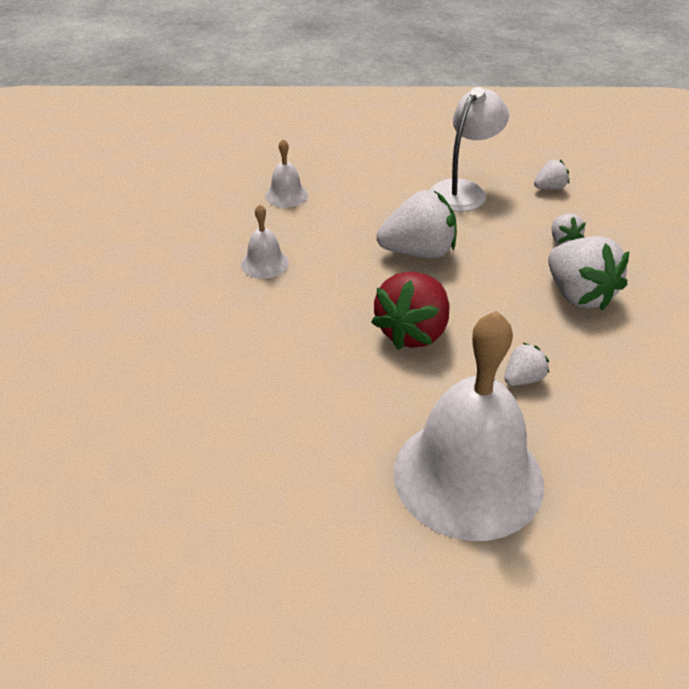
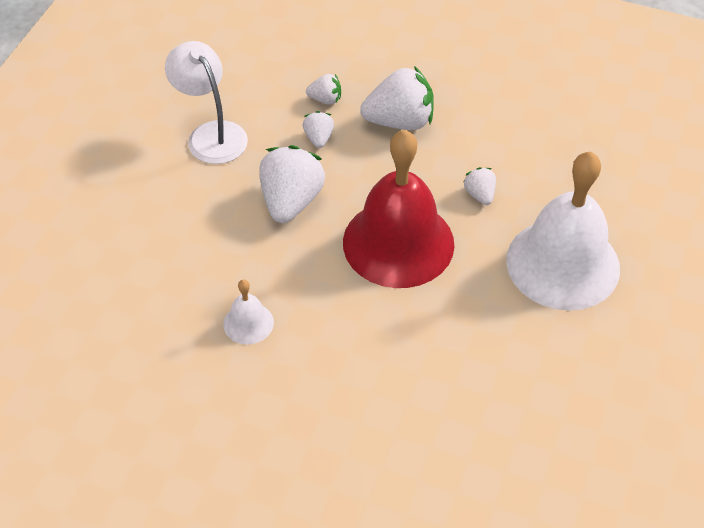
camera: 70 degrees left, 10 degrees up
(286, 195) = (136, 275): white bell -> none
(413, 332) = (398, 243): red strawberry -> red bell
(549, 188) = (243, 74): white strawberry -> white strawberry (318, 138)

